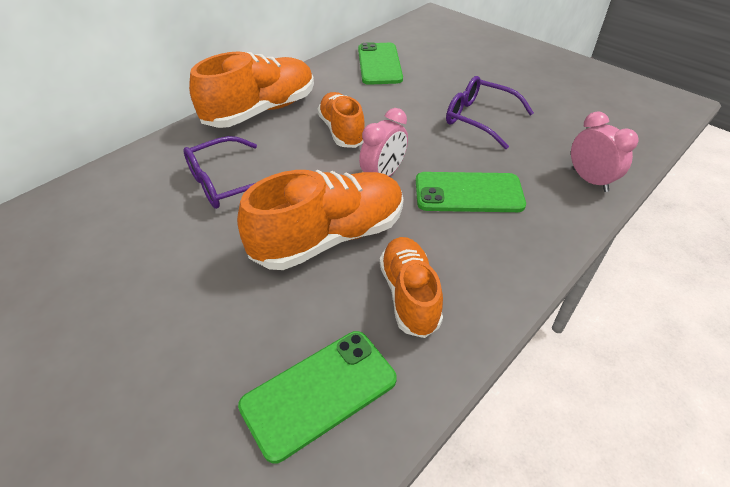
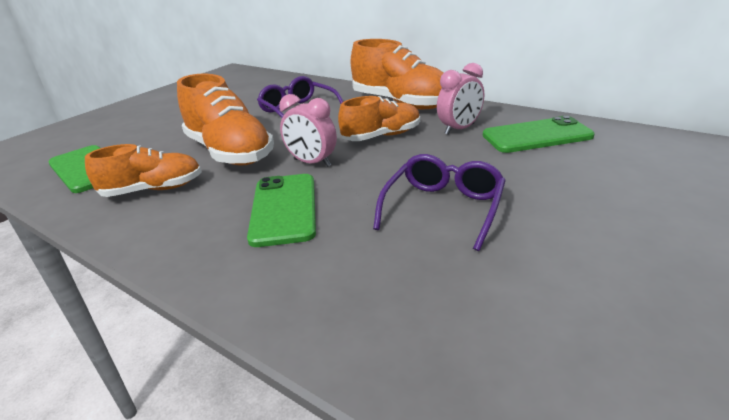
camera: 85 degrees right, 15 degrees down
(589, 180) = (313, 307): pink clock -> pink clock (459, 129)

